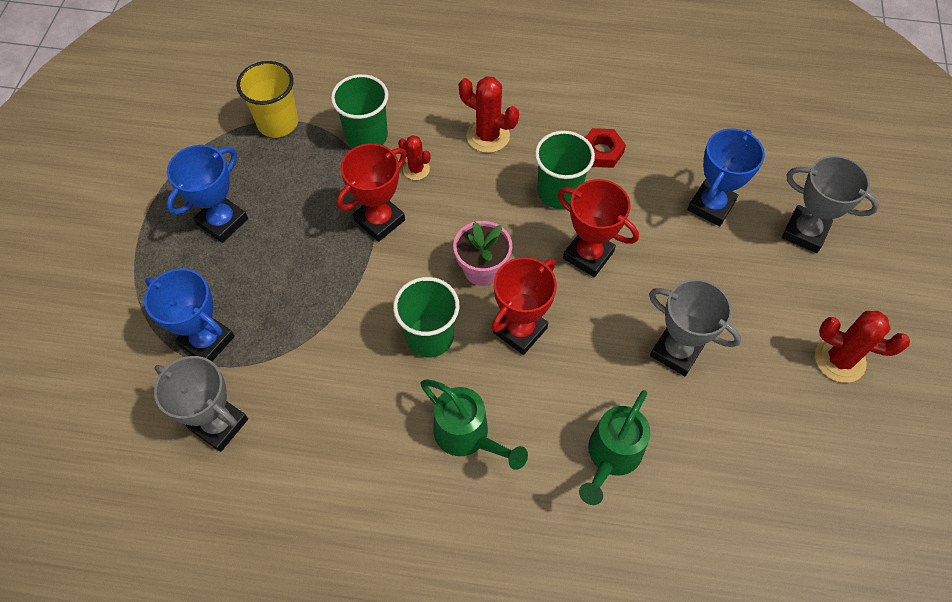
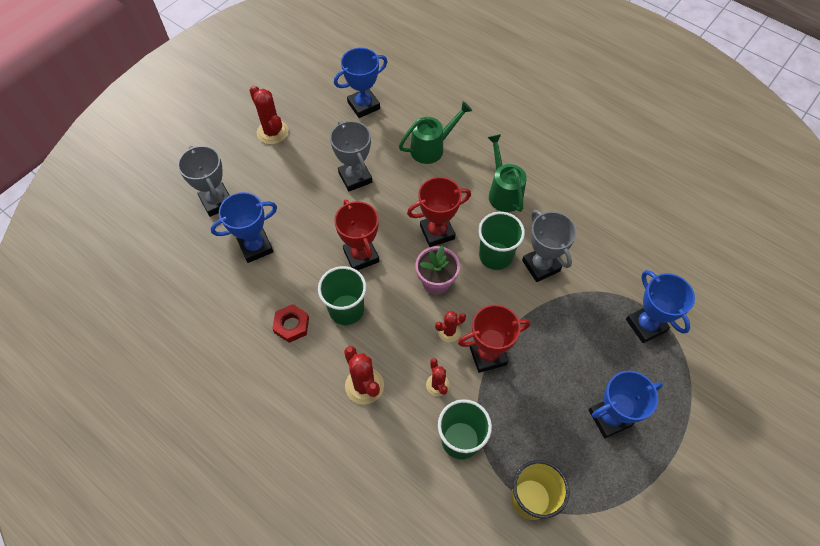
camera: 150 degrees left, 0 degrees up
(219, 424) = (650, 267): grey trophy -> grey trophy (541, 266)
(434, 223) = (449, 332): none -> red cactus
(763, 478) = (363, 105): none -> blue trophy

